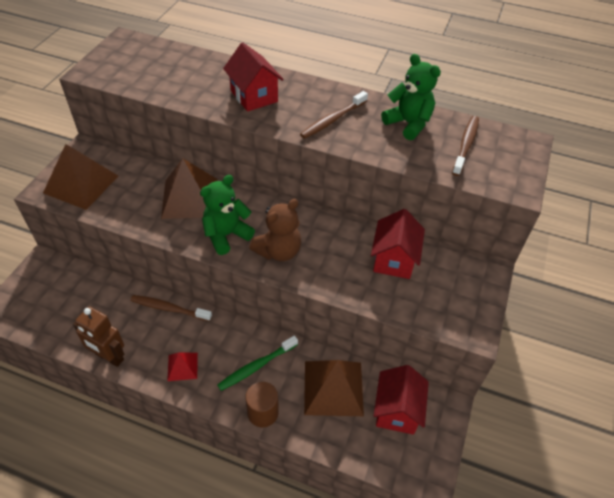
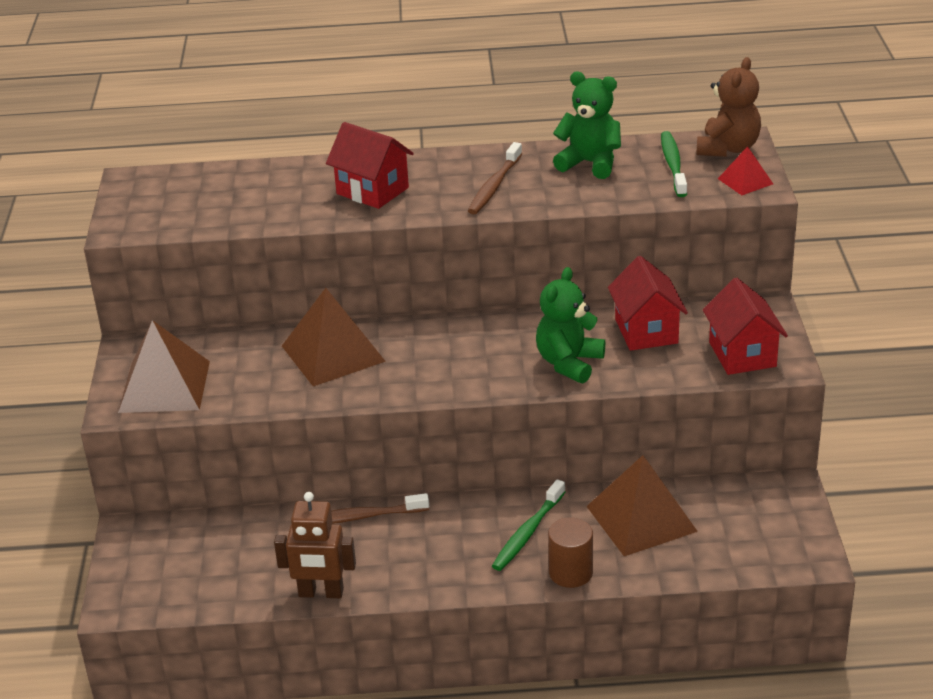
camera: 20 degrees left, 15 degrees down
(182, 366) = (429, 567): red pyramid -> red pyramid (745, 181)
(226, 235) = (416, 375): green teddy bear -> green teddy bear (569, 363)
(278, 251) = (497, 369): brown teddy bear -> brown teddy bear (728, 148)
(397, 410) = (734, 512): red house -> red house (742, 354)
(466, 145) = (673, 164): brown toothbrush -> green toothbrush

